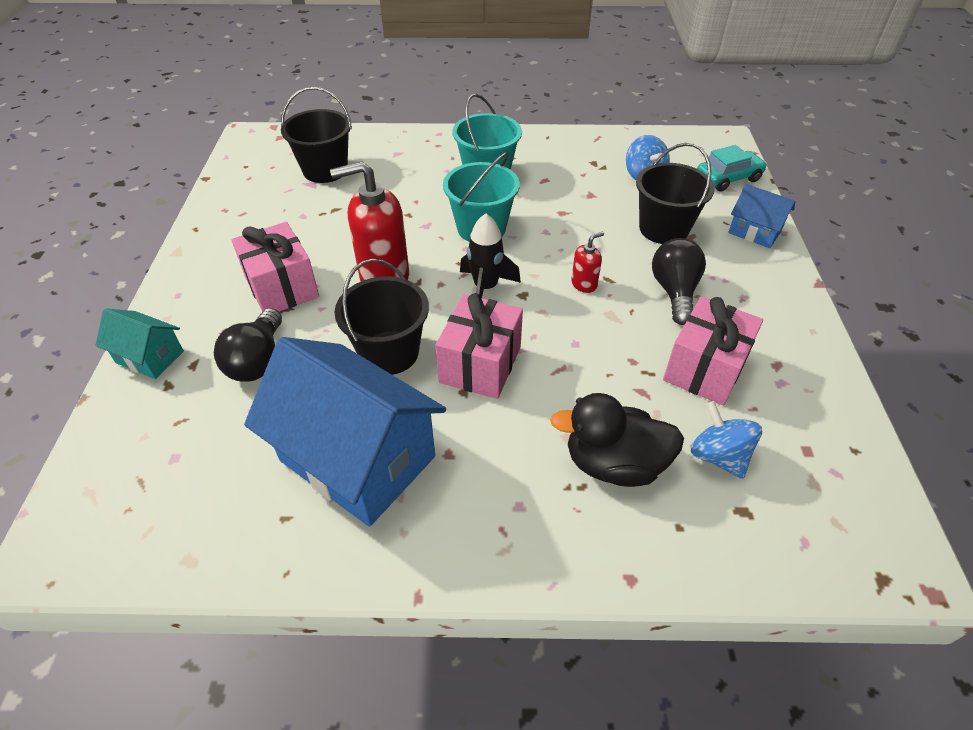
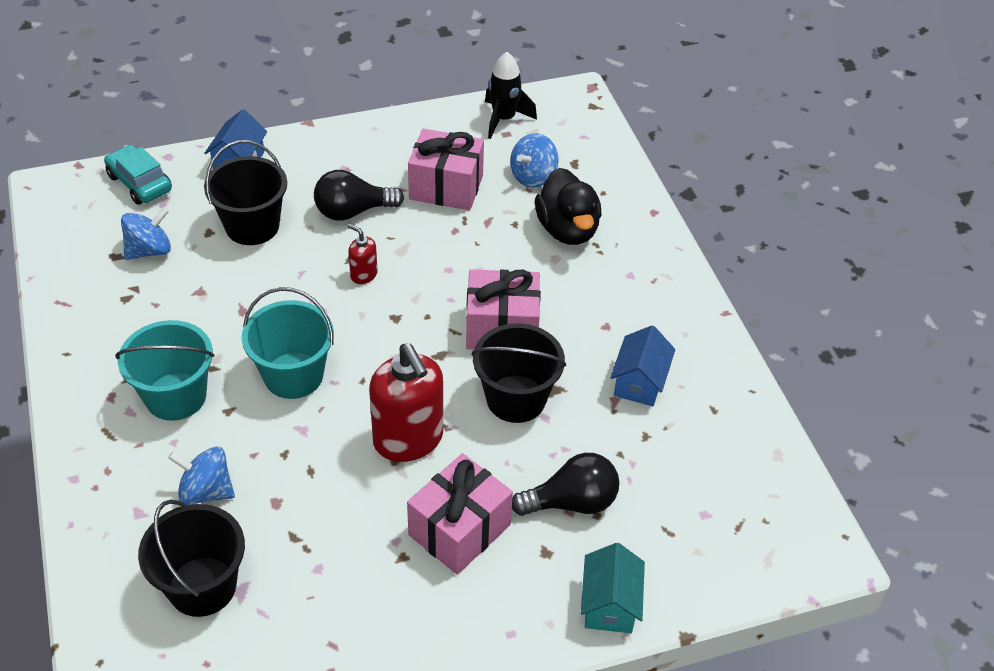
camera: 110 degrees left, 0 degrees up
(358, 458) = (639, 382): blue house -> blue house, size x0.48
(397, 178) = (206, 491): none -> blue spinning top
(485, 288) = (395, 348): black rocket -> black rocket (504, 119)

